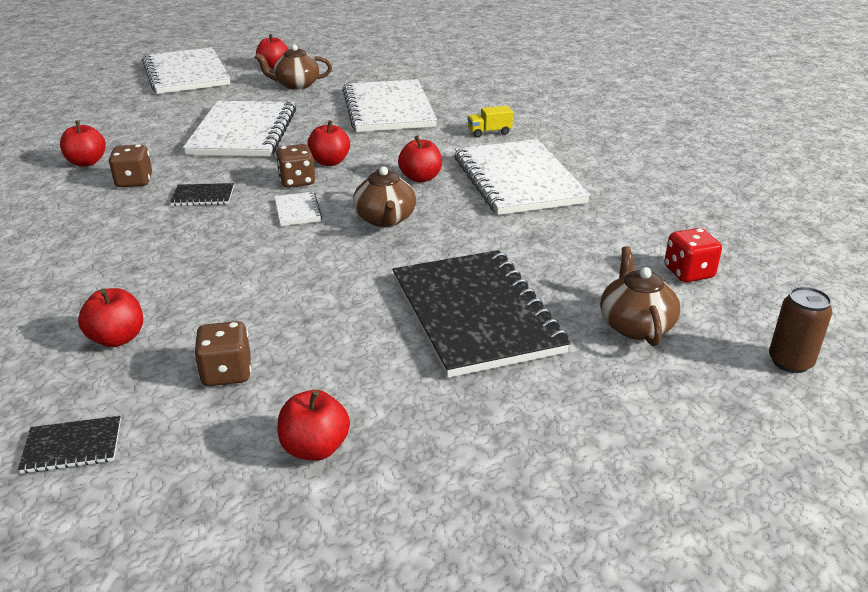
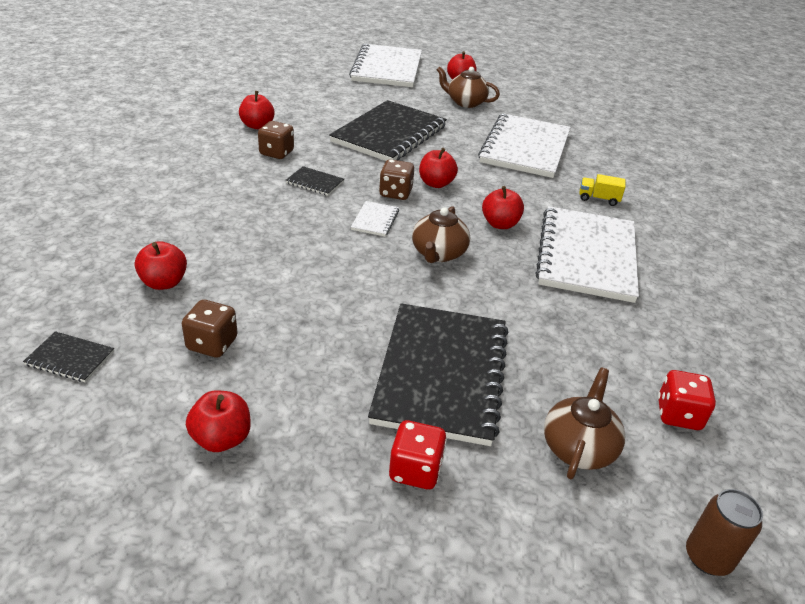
camera: 25 degrees right, 5 degrees up
(243, 132) = (389, 134): white notebook -> black notebook
(520, 397) = (415, 470): none -> red dice

